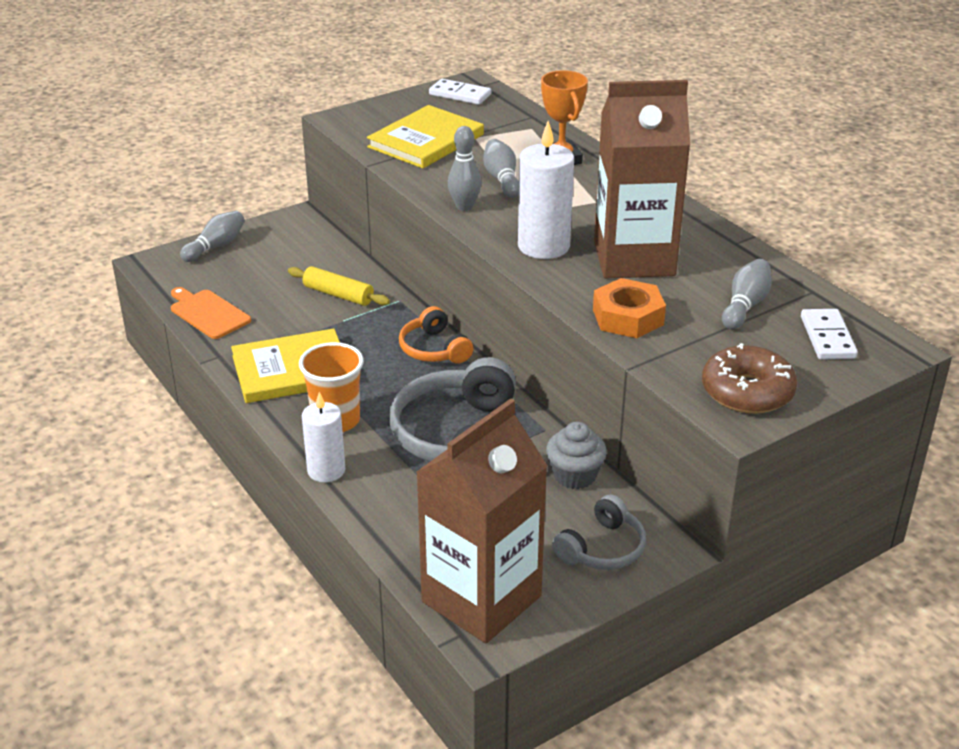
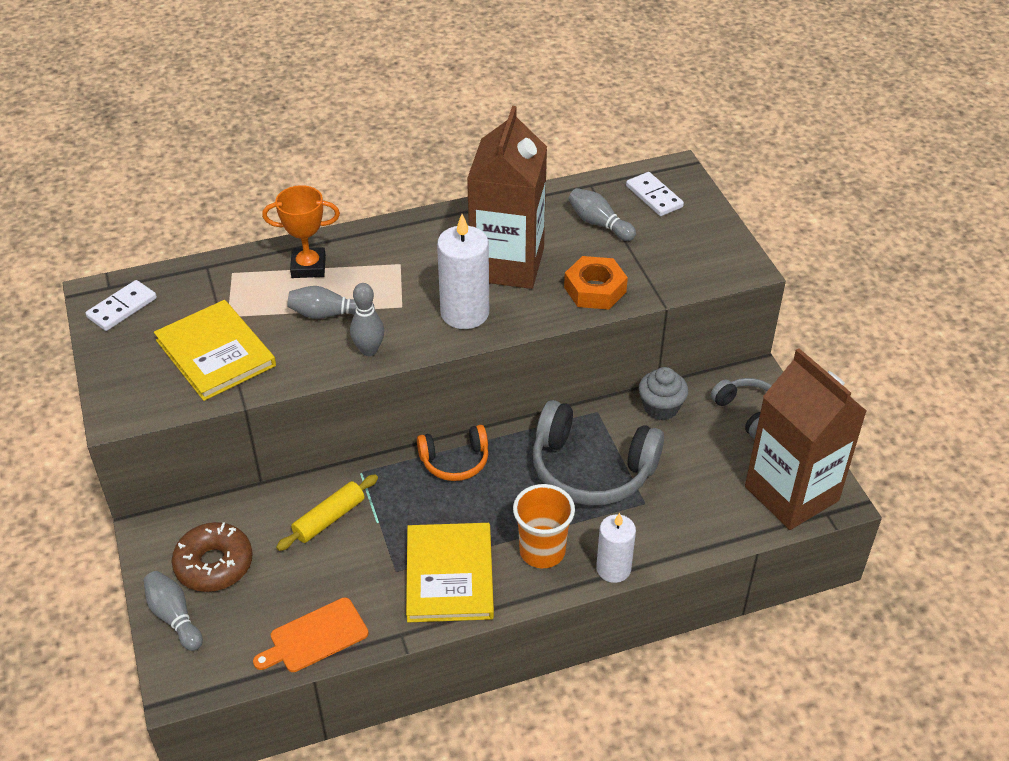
camera: 75 degrees left, 10 degrees up
(747, 392) = (711, 254): brown donut -> brown donut (214, 564)
(827, 337) = (654, 196): white domino -> white domino turned 45 degrees clockwise

